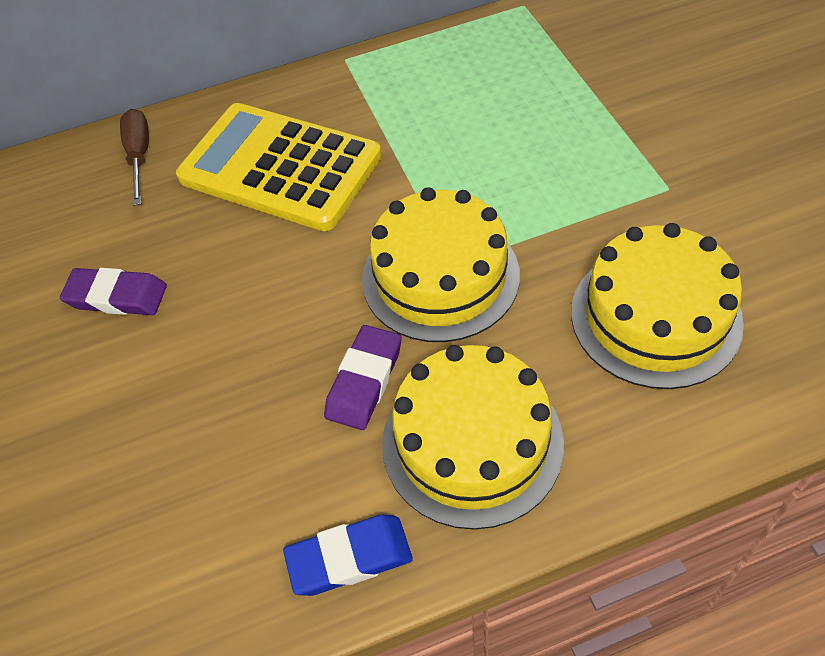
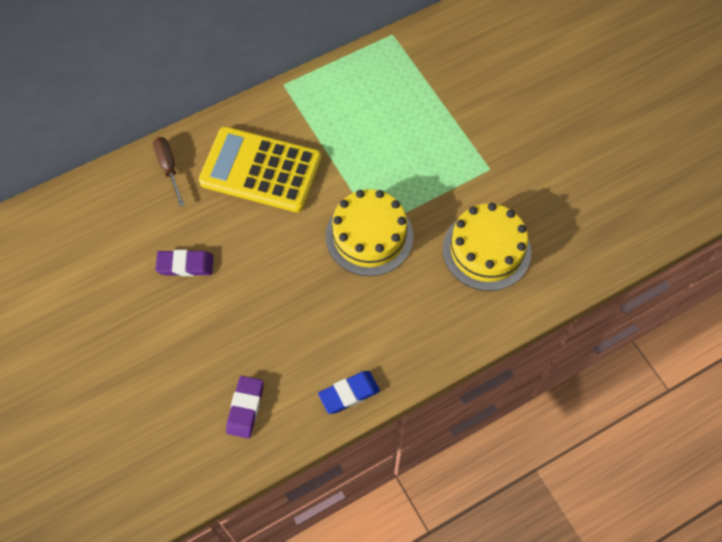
camera: 15 degrees left, 10 degrees up
(364, 381) = (339, 302): purple eraser -> purple eraser (245, 408)
(472, 442) = (400, 329): yellow cake -> none

